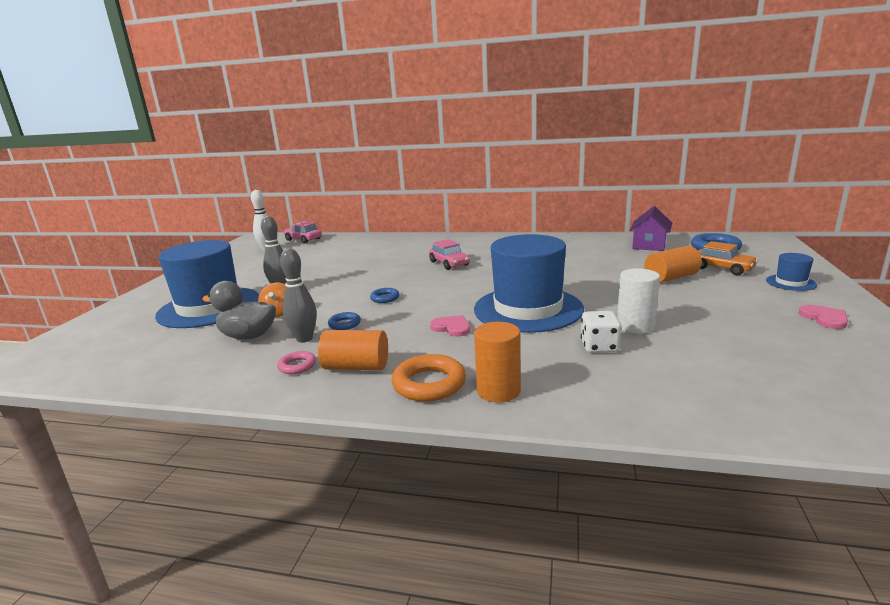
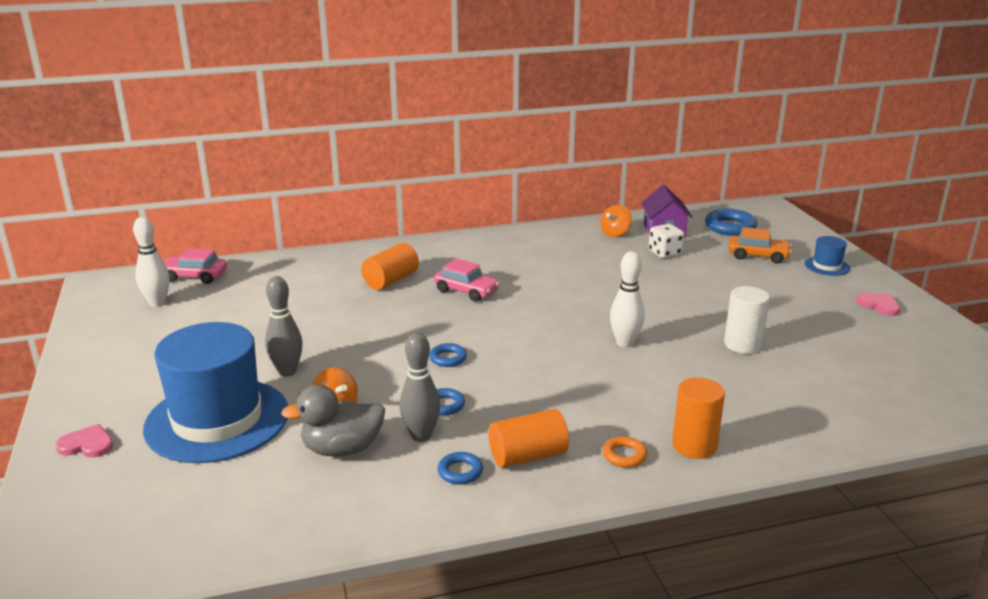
camera: 30 degrees left, 5 degrees up
(297, 366) = (460, 472): pink ring -> blue ring
(429, 384) = (624, 455): orange ring -> orange ring, size x0.56
(451, 327) = (572, 383): pink heart -> pink heart (87, 444)
(528, 309) = (625, 343): blue hat -> white bowling pin
(599, 347) = (733, 376): white dice -> white dice (664, 253)
(604, 243) = (615, 233): none -> orange spinning top
(671, 278) = (723, 276): orange cylinder -> orange cylinder (391, 280)

